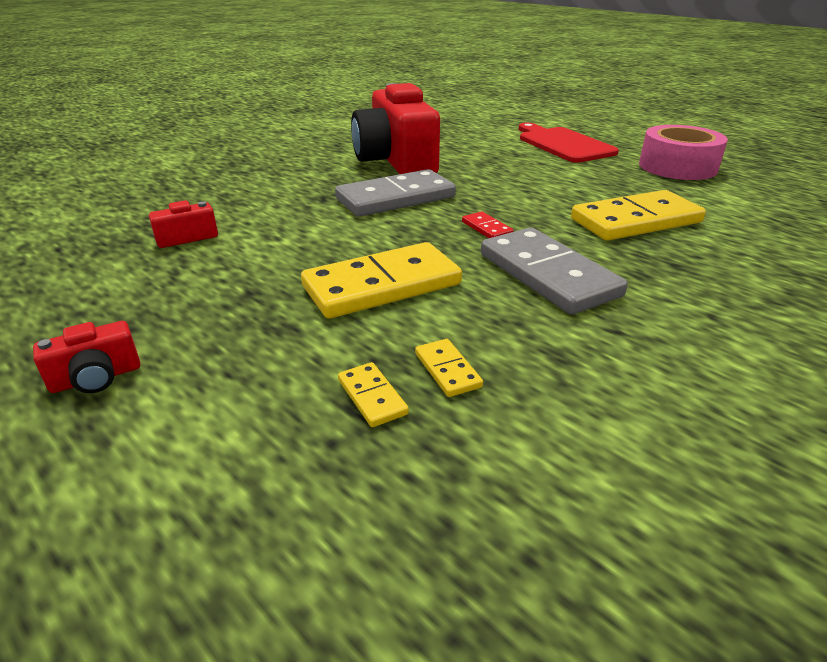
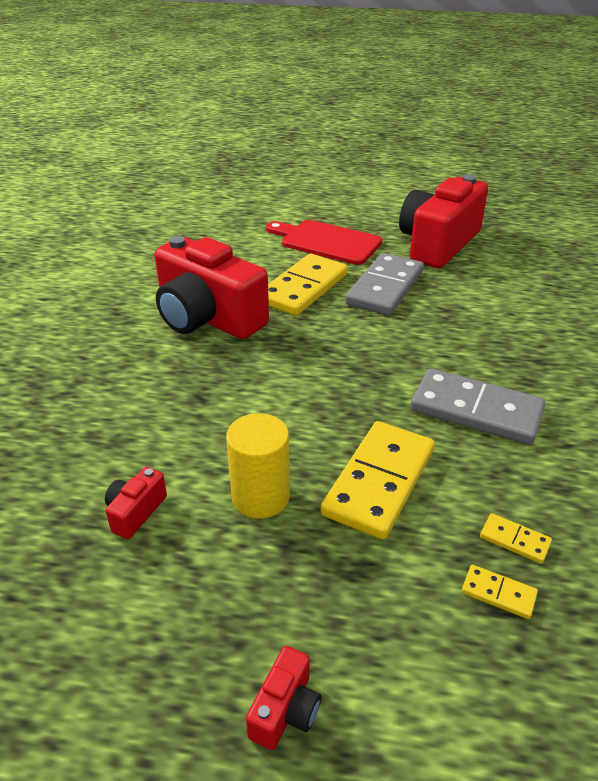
camera: 35 degrees left, 5 degrees up
(277, 260) = (260, 497): none -> yellow cylinder
(395, 198) = (267, 371): grey domino -> grey domino (385, 288)
(486, 228) = (381, 377): red domino -> none
(635, 221) = (472, 323): yellow domino -> yellow domino (303, 288)
(677, 167) = (438, 244): pink tape -> red camera

